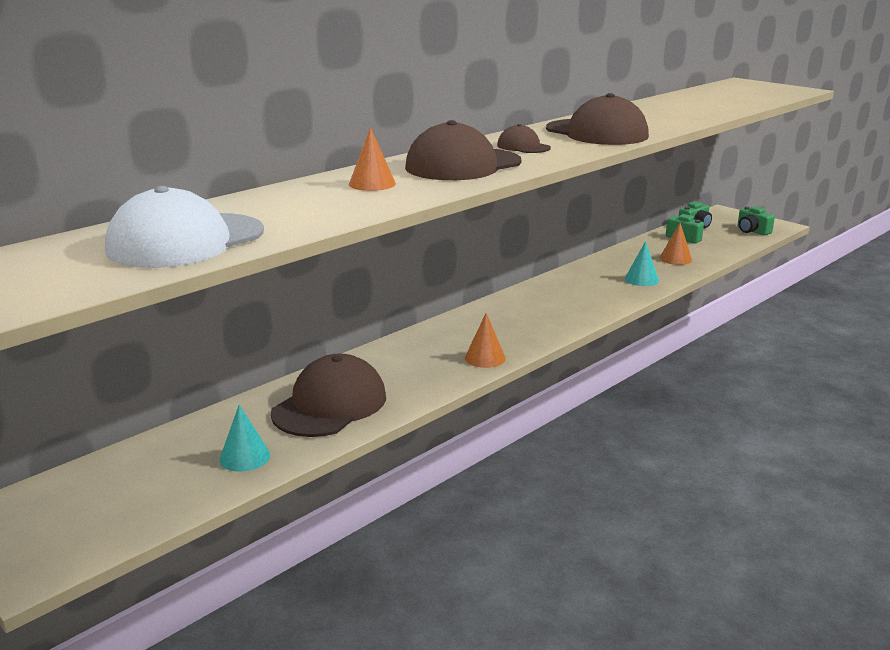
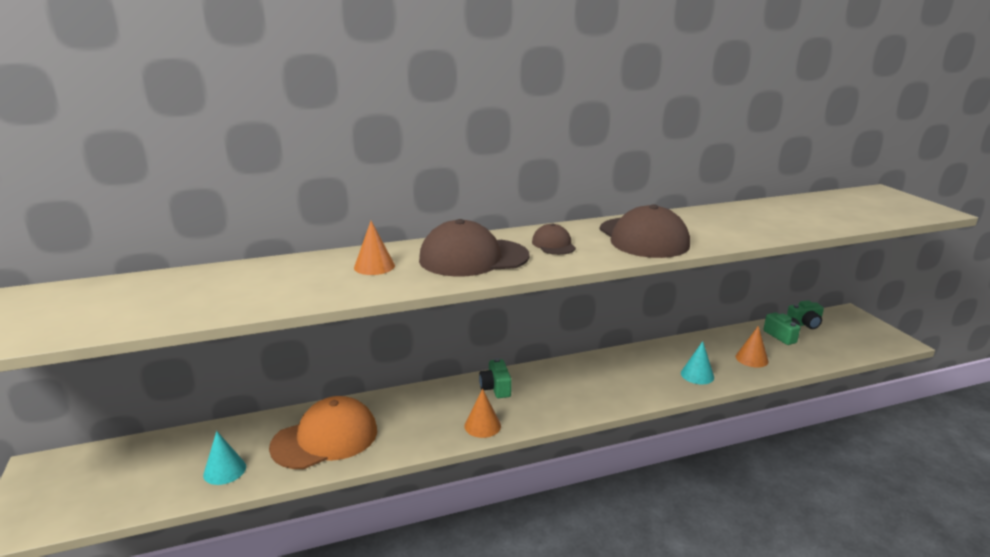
camera: 25 degrees right, 0 degrees up
(185, 241) = (165, 302): white cap -> none
(330, 405) = (325, 438): brown cap -> orange cap
(752, 231) = (862, 343): green camera -> green camera (496, 388)

